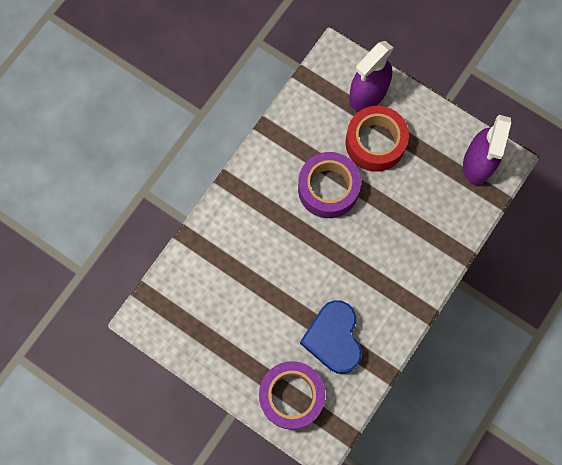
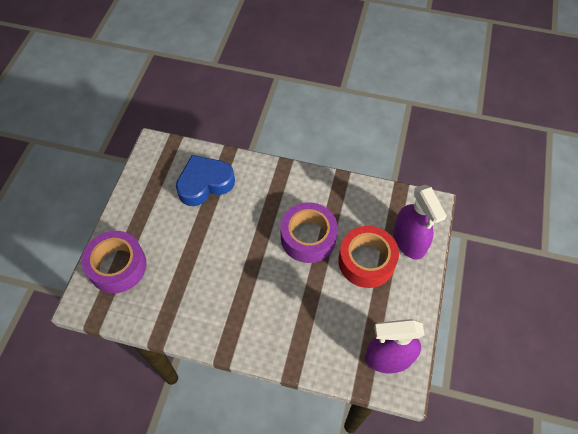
camera: 70 degrees right, 15 degrees down
(333, 338) = (176, 283): blue heart -> blue heart (205, 184)
(368, 93) = (409, 241): purple spray bottle -> purple spray bottle turned 135 degrees counterclockwise

